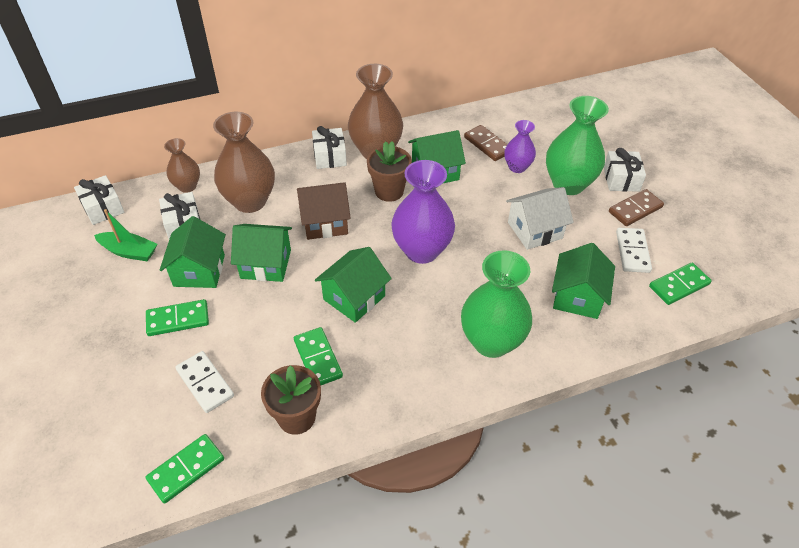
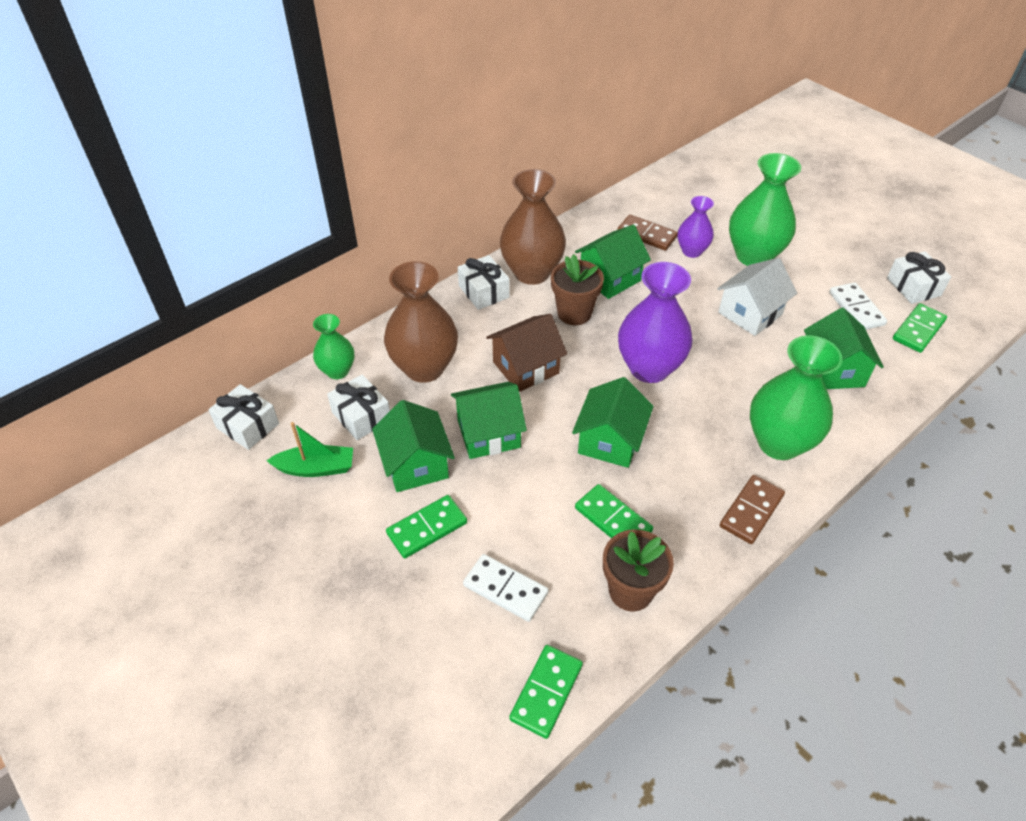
camera: 20 degrees left, 0 degrees up
(187, 186) = (337, 371): brown vase -> green vase
(621, 179) = (801, 237): white gift -> white gift (913, 287)
(635, 209) = (833, 264): brown domino -> brown domino (751, 511)

